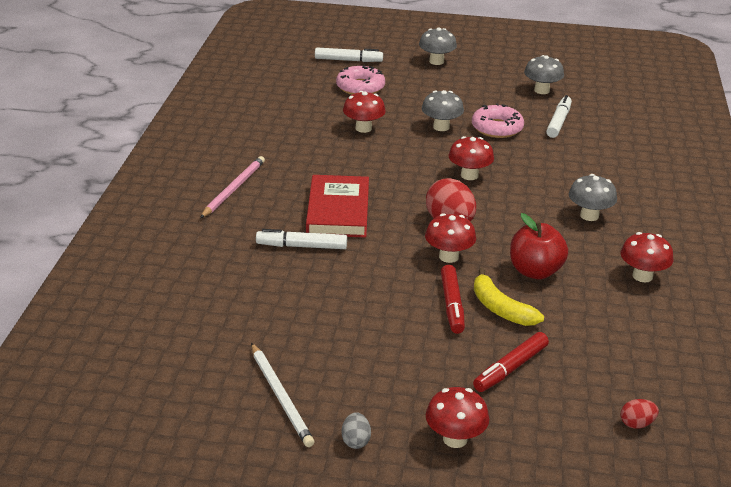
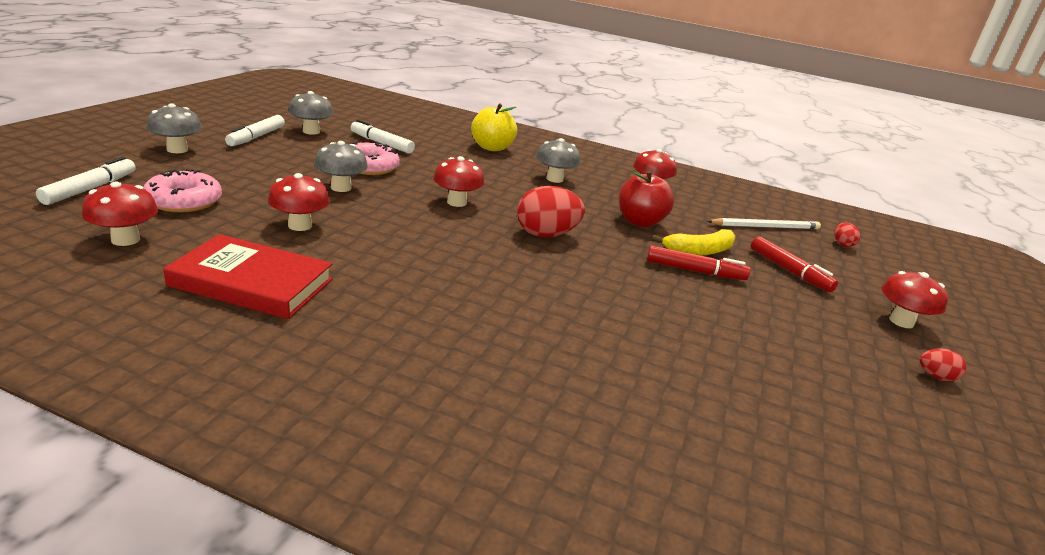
camera: 80 degrees left, 5 degrees down
(234, 189) = (392, 354): pink pencil -> none
(281, 397) = (887, 412): white pencil -> white pencil (765, 227)
(302, 246) = (570, 330): white marker -> white marker (257, 137)
(338, 211) = (495, 288): red book -> red book (251, 283)
(355, 441) = (935, 377): grey egg -> red egg
(448, 257) = (609, 251): red mushroom -> red mushroom (125, 239)
(630, 173) = (492, 148): none -> yellow apple

